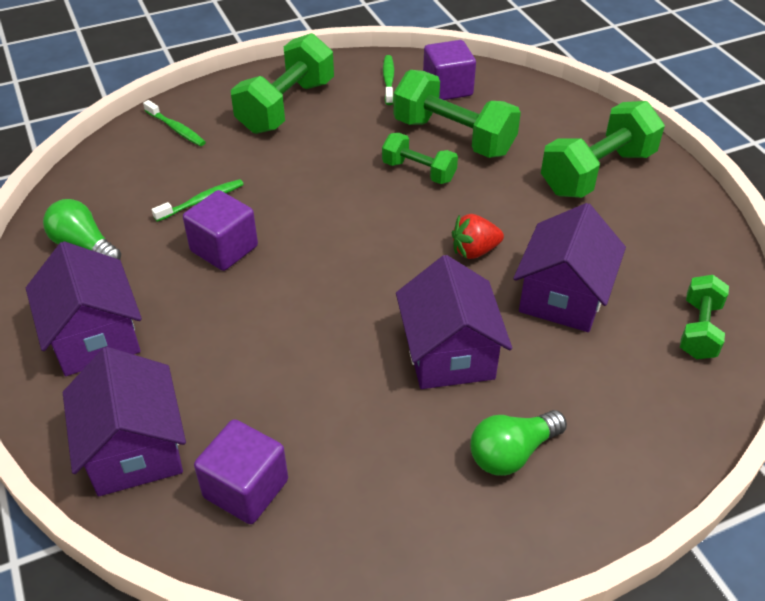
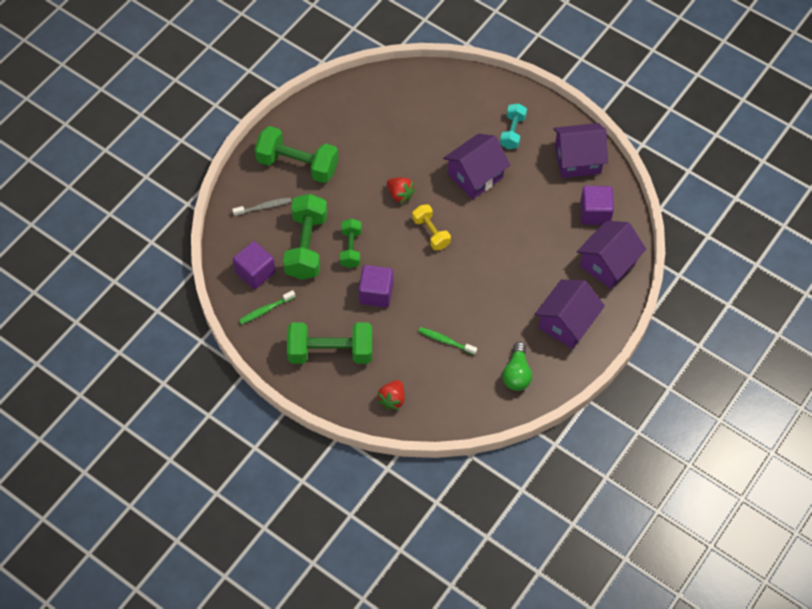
camera: 120 degrees left, 15 degrees up
(176, 129) = (392, 399): green toothbrush -> red strawberry
(224, 249) = (473, 306): purple cube -> purple cube (376, 293)
(381, 256) = (431, 233): none -> yellow dumbbell
(512, 453) = (512, 132): green light bulb -> turquoise dumbbell
(543, 123) = (264, 207): none -> grey toothbrush
(563, 297) = (408, 146): purple house -> purple house (577, 160)
(699, 330) = (395, 89): green dumbbell -> none

